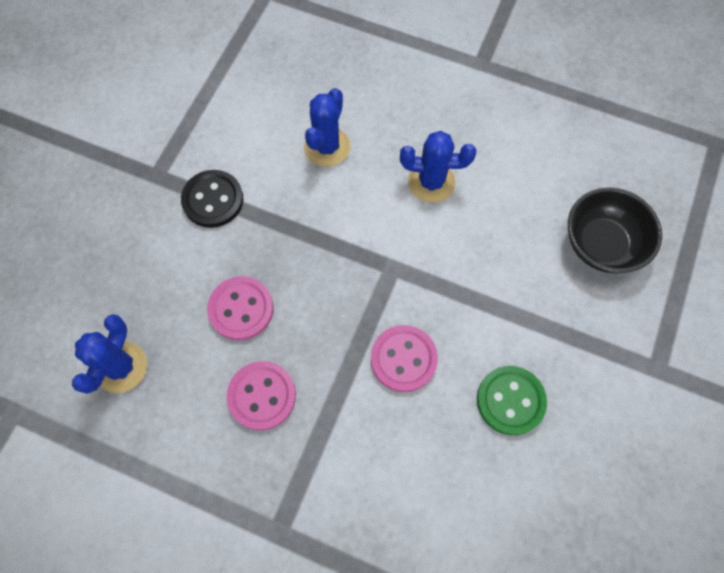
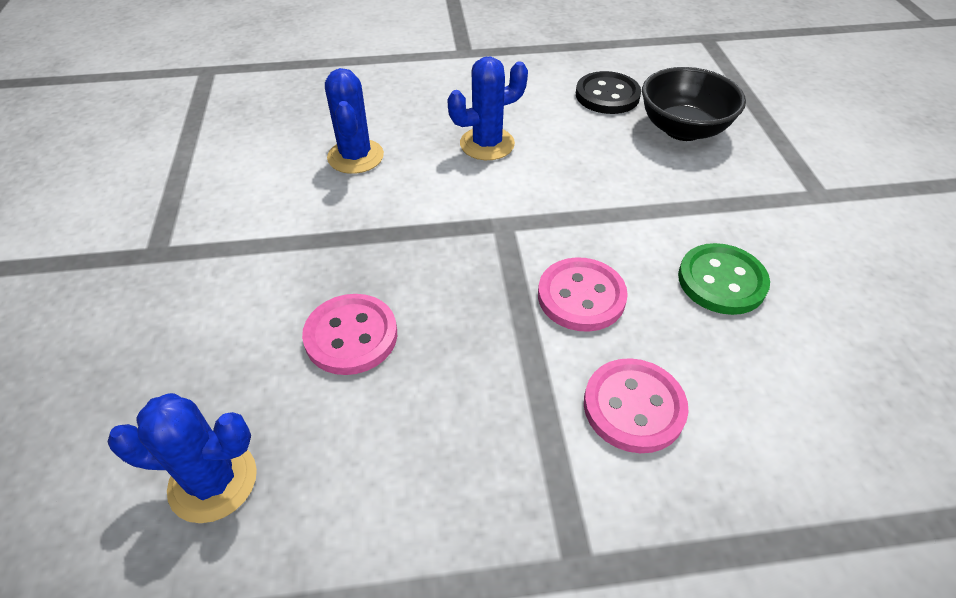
camera: 30 degrees left, 20 degrees down
(121, 367) = (213, 481): blue cactus -> blue cactus turned 75 degrees counterclockwise
(213, 200) = (246, 248): black button -> black button (607, 95)
(262, 396) = (441, 415): pink button -> pink button (633, 407)

